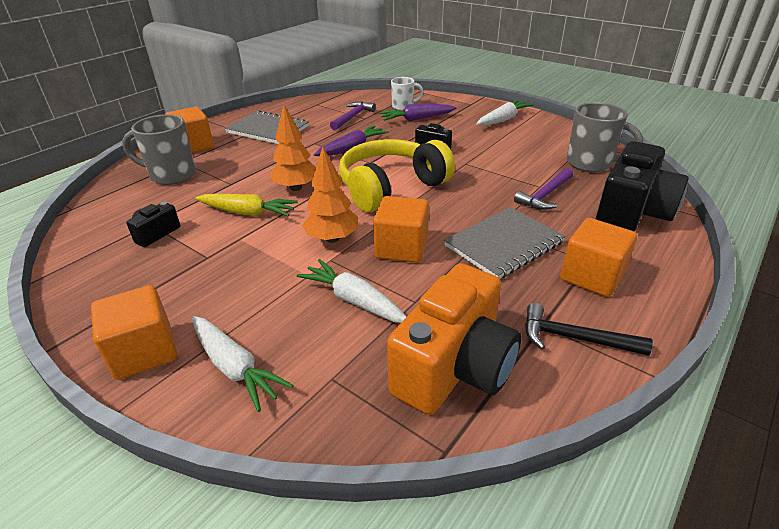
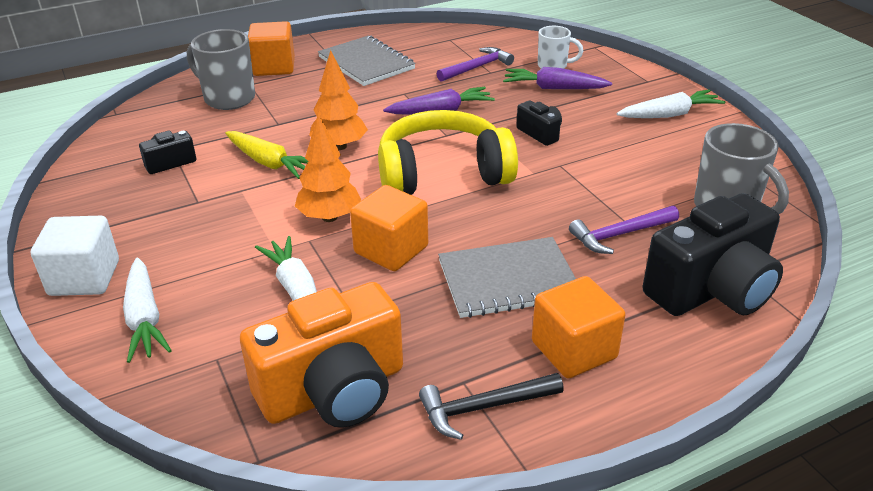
camera: 25 degrees right, 0 degrees up
(144, 352) = (84, 278): orange cube -> white cube
(574, 338) = (483, 407): black hammer -> black hammer turned 60 degrees counterclockwise

